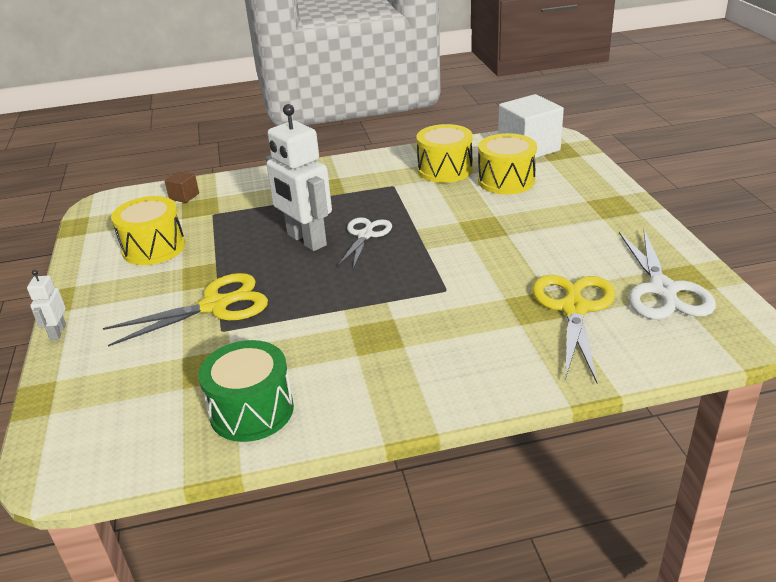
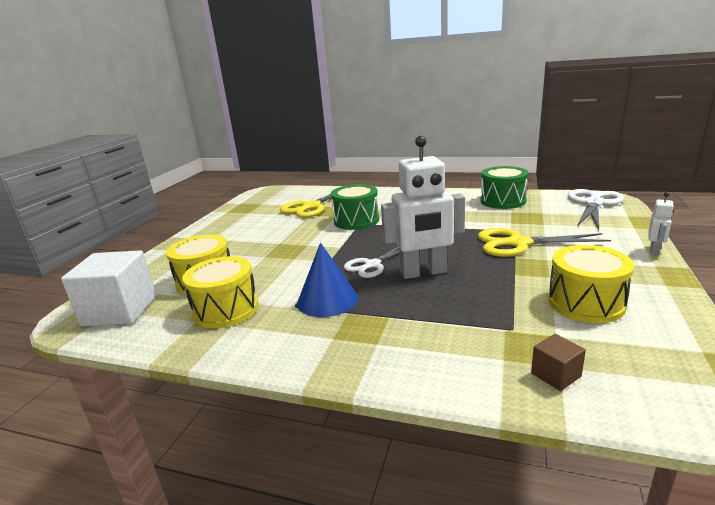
camera: 150 degrees left, 10 degrees down
(306, 240) = (423, 273): white robot -> white robot turned 90 degrees clockwise
(372, 196) = (327, 300): none -> blue cone
(458, 295) = (356, 221): none -> green drum
(663, 291) = (262, 205): white scissors -> white scissors (593, 203)

